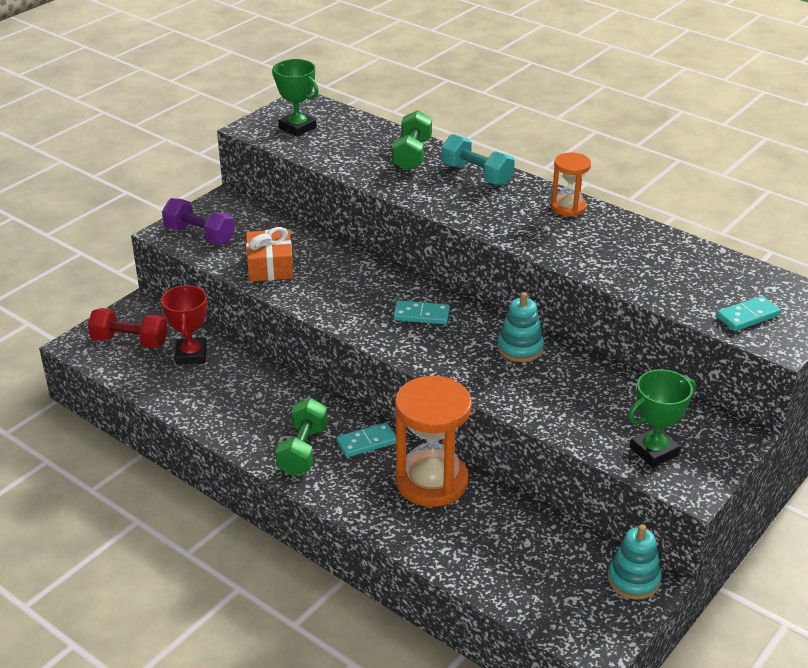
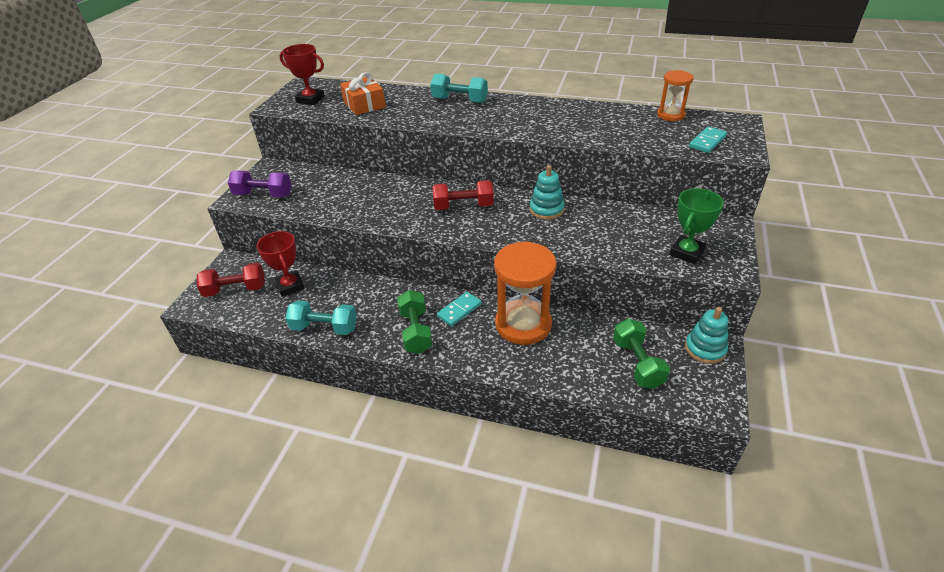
camera: 20 degrees left, 5 degrees up
(205, 415) = (324, 328): none -> turquoise dumbbell
(270, 266) = (331, 202): orange gift -> orange gift (364, 104)
(297, 128) = (310, 99): green trophy -> red trophy
(412, 155) = (406, 98): green dumbbell -> green dumbbell (637, 363)
(421, 315) = (463, 206): turquoise domino -> red dumbbell
(568, 207) = (536, 105): orange hourglass -> orange hourglass (670, 115)

